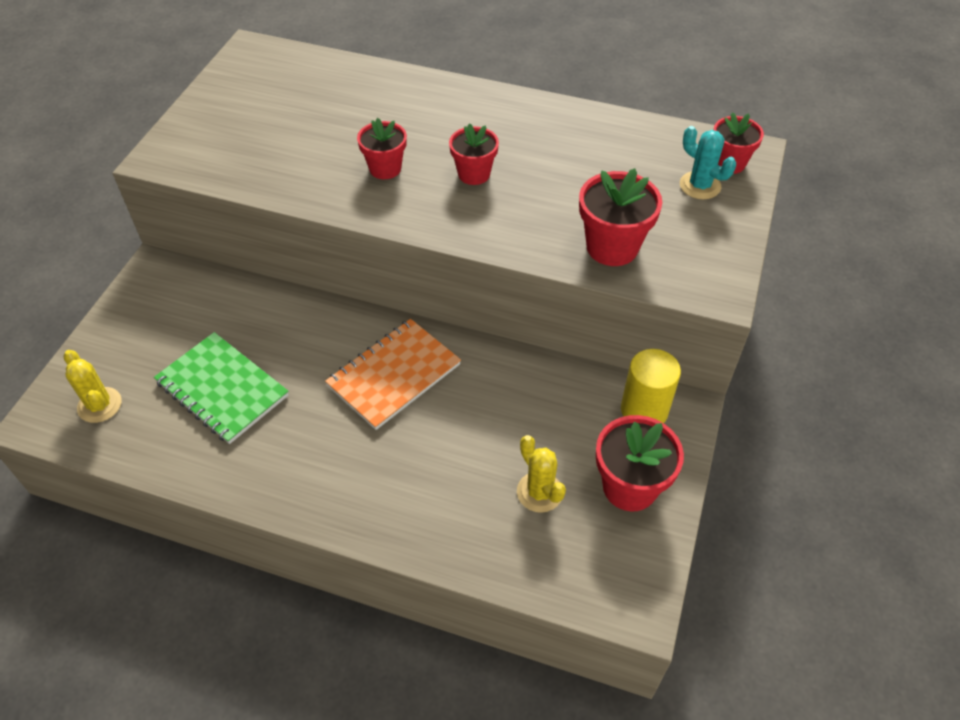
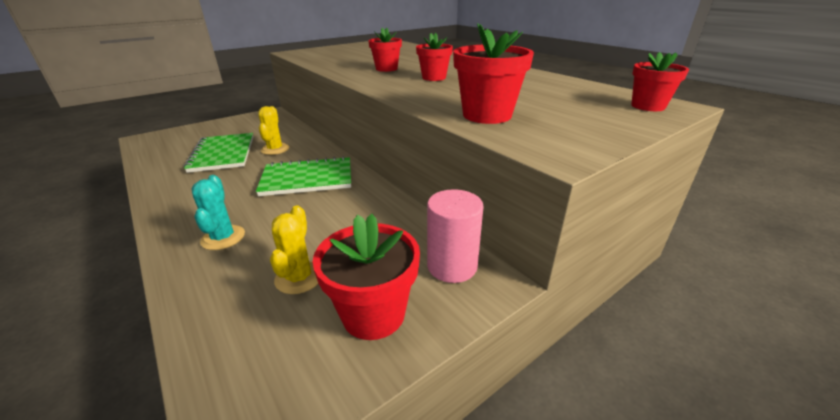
camera: 35 degrees right, 20 degrees down
(99, 405) = (171, 142): yellow cactus -> yellow cactus (275, 149)
(394, 375) = (307, 179): orange notebook -> green notebook
(644, 410) = (452, 266): yellow cylinder -> pink cylinder
(700, 185) = (605, 109): turquoise cactus -> turquoise cactus (223, 238)

